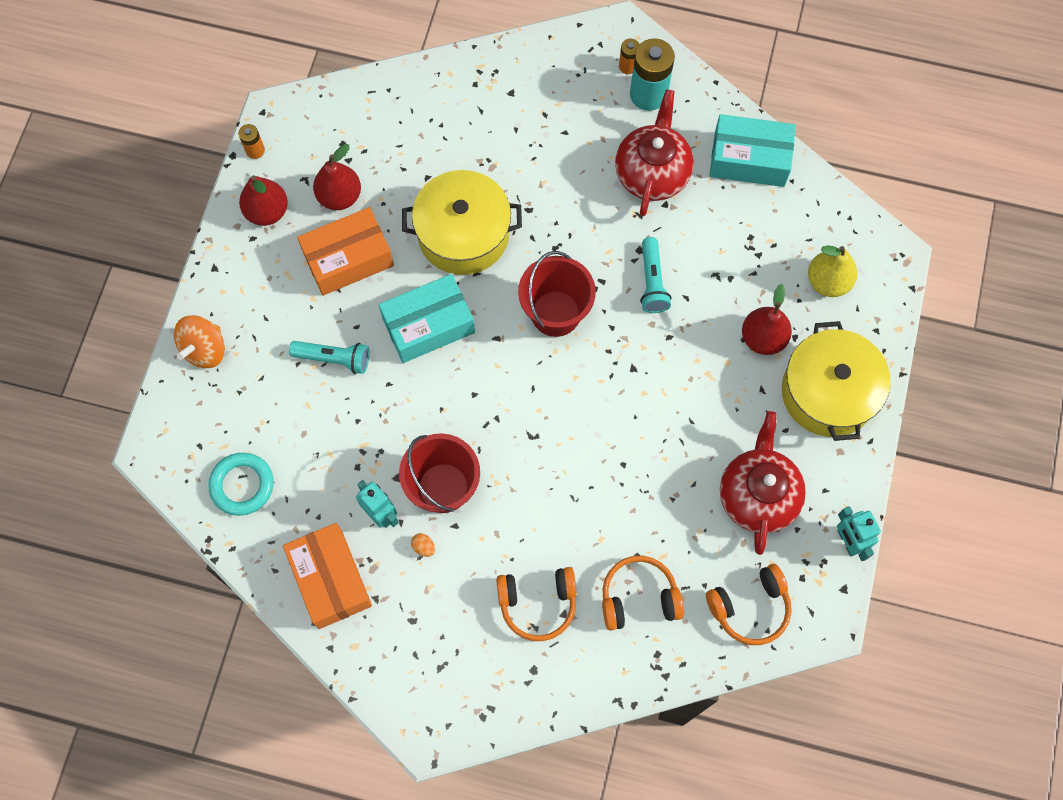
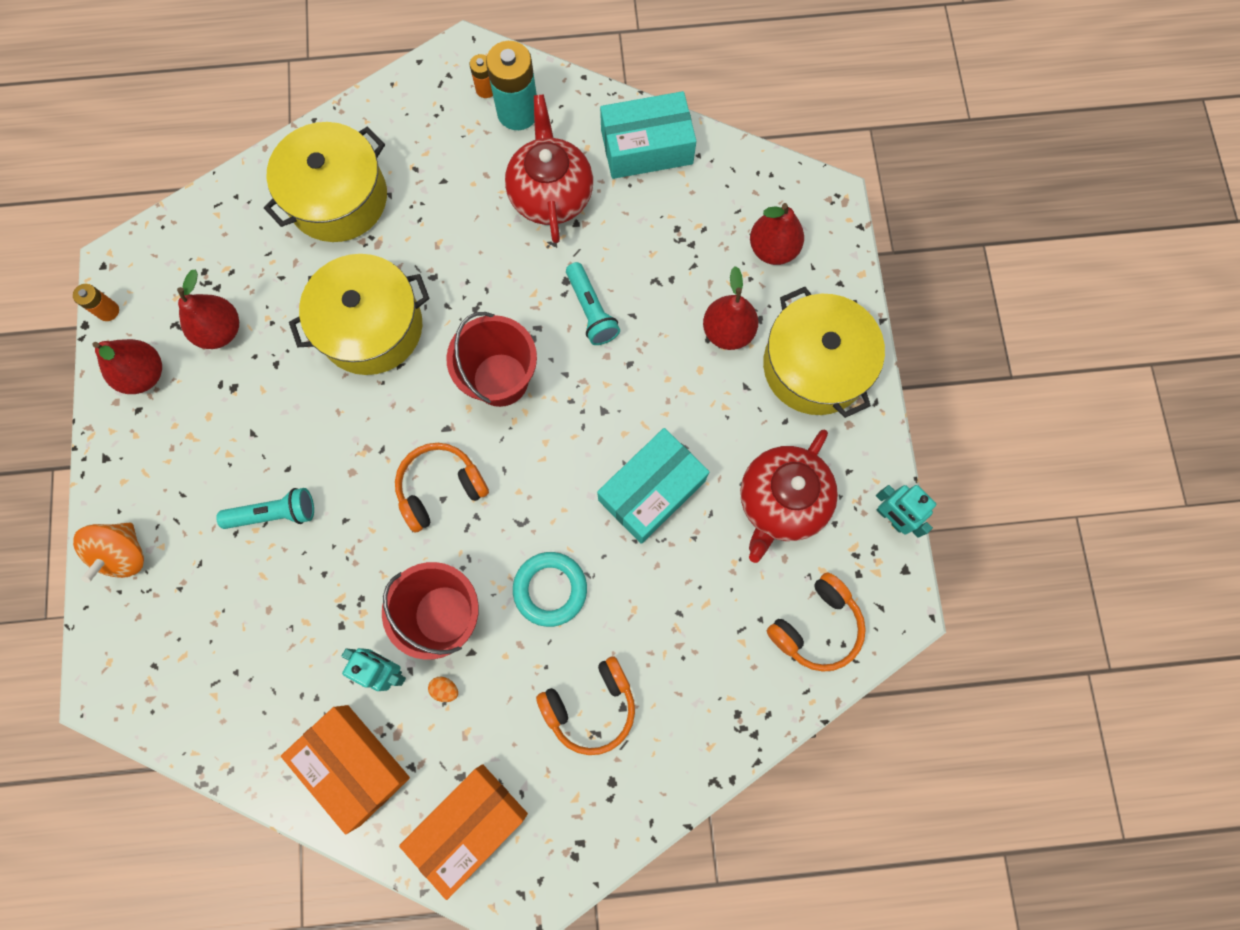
camera: 20 degrees left, 5 degrees up
(242, 485) = (218, 694): turquoise ring -> turquoise ring (550, 589)
(348, 259) = (253, 397): orange box -> orange box (469, 825)
(428, 325) = (367, 440): turquoise box -> turquoise box (651, 490)
(472, 118) = (338, 198): none -> yellow pot
(639, 597) = (696, 659): orange headphones -> orange headphones (440, 488)
(757, 495) = (781, 502): red teapot -> red teapot turned 135 degrees counterclockwise
(828, 282) = (773, 249): yellow pear -> red pear

